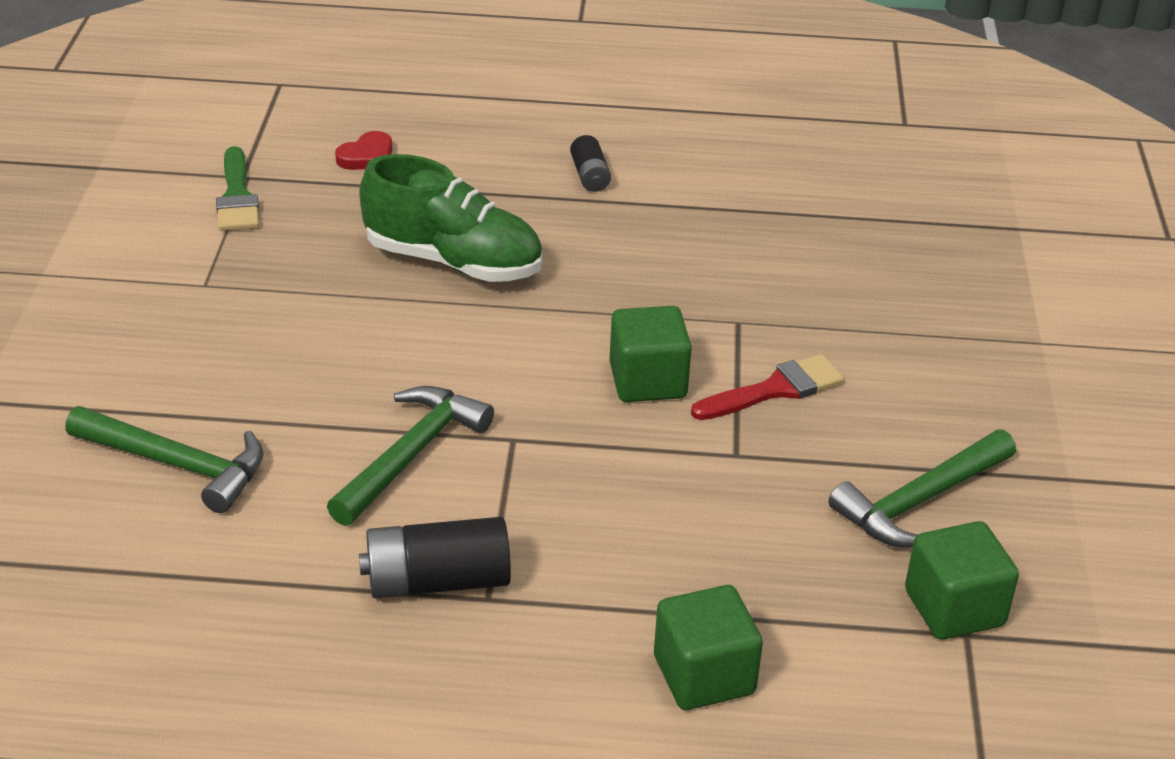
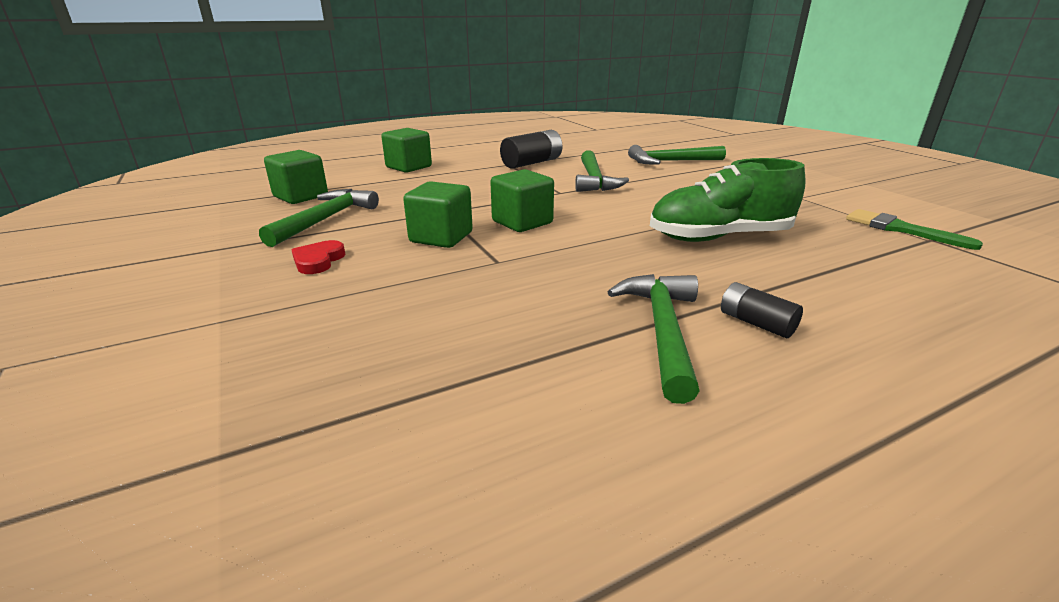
camera: 150 degrees right, 10 degrees down
(367, 156) = (918, 275): red heart -> red heart (318, 261)
(670, 197) = (662, 331): none -> green hammer
(775, 389) = (441, 237): red brush -> green cube

